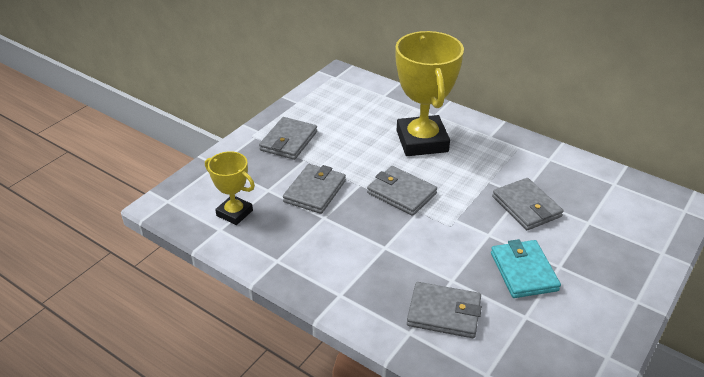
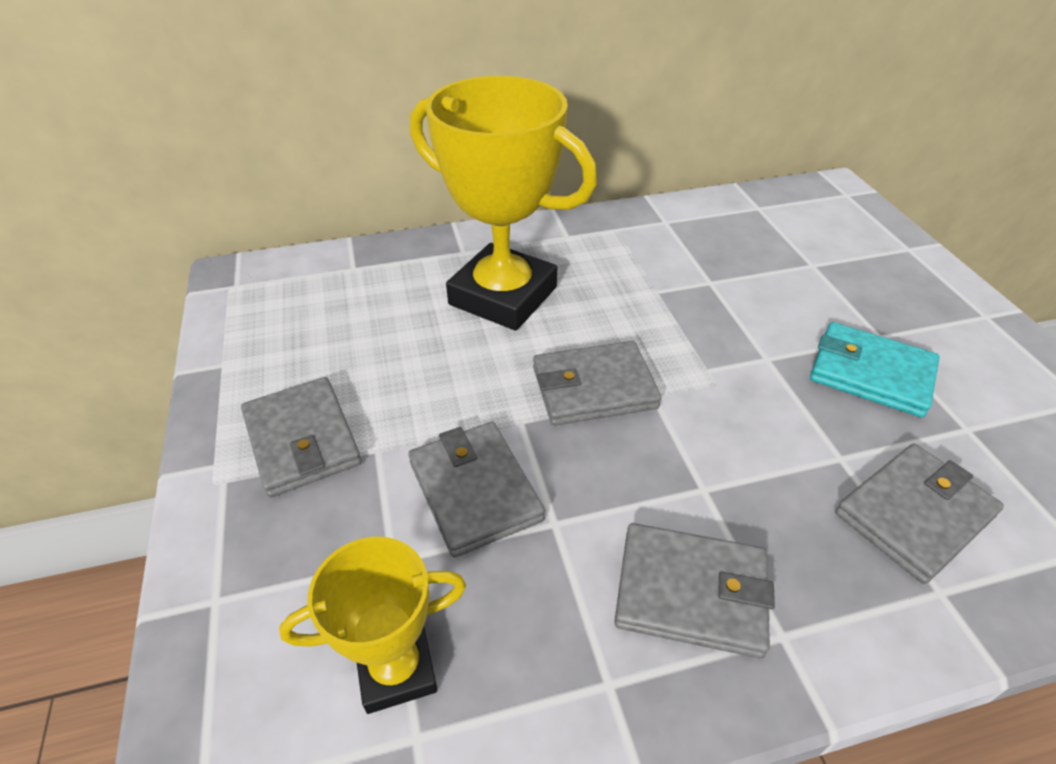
camera: 50 degrees left, 5 degrees up
(526, 207) = (739, 292): grey wallet -> grey wallet (690, 592)

